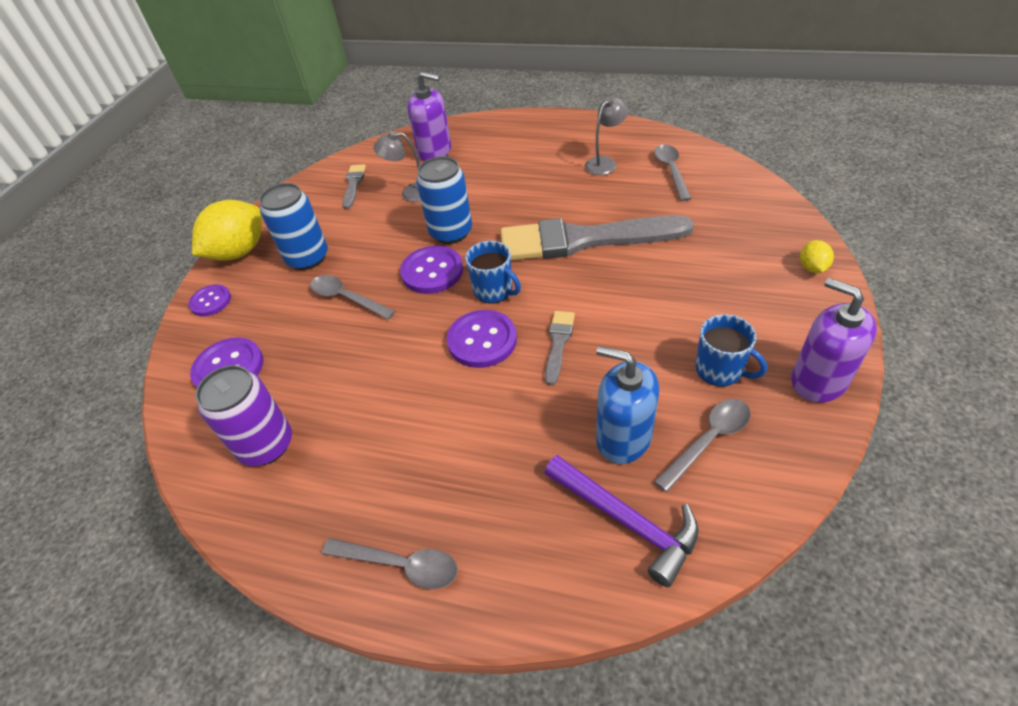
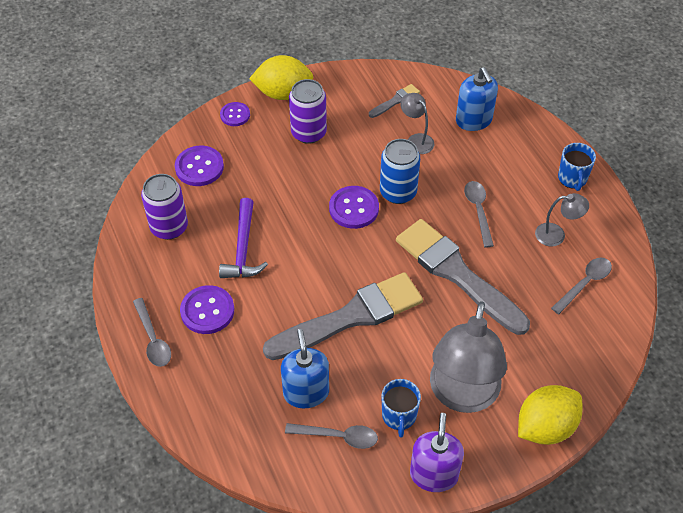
camera: 45 degrees right, 5 degrees up
(307, 258) = (308, 133): blue can -> purple can
(347, 298) = (294, 181): grey spoon -> grey spoon (478, 211)
(435, 151) = (474, 120): purple soap dispenser -> blue soap dispenser
(482, 340) = (320, 275): purple button -> purple button (207, 311)
(494, 291) = (365, 254): blue mug -> blue mug (572, 178)
(558, 343) = (350, 317): grey brush -> grey brush, size x2.37
(626, 521) = (253, 424): purple hammer -> purple hammer (243, 248)
(731, 307) = (462, 395): none -> grey lamp
(812, 268) = (545, 427): yellow lemon -> yellow lemon, size x2.15

